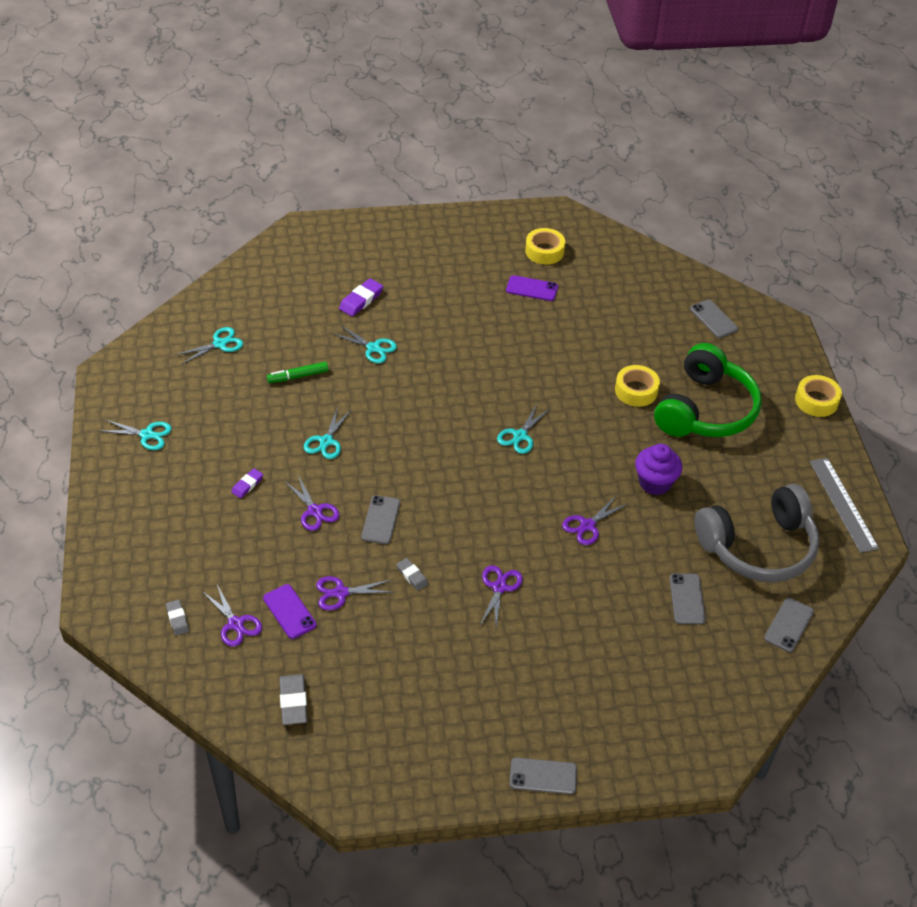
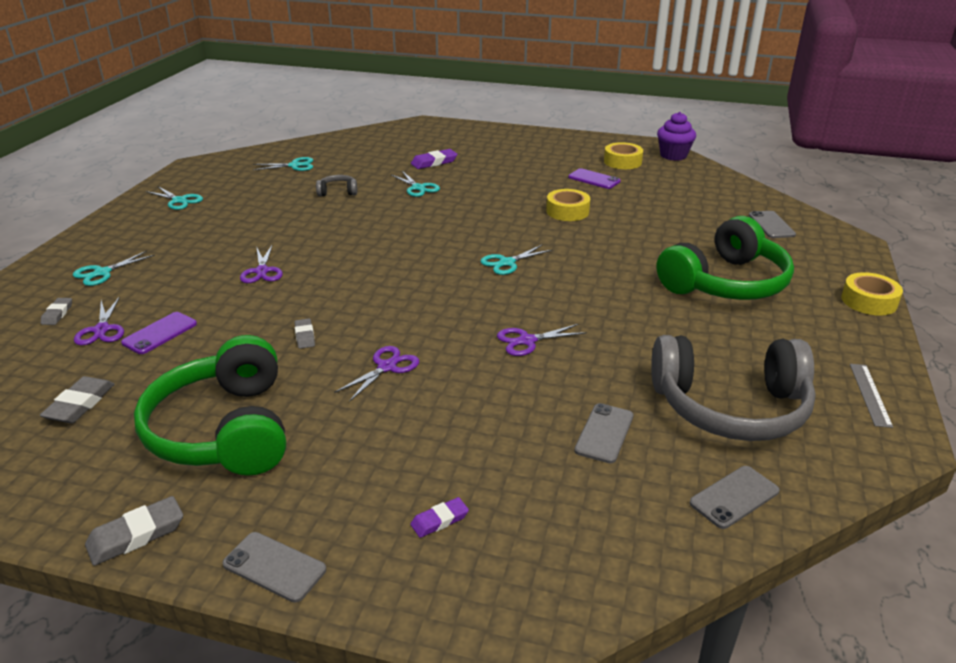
camera: 25 degrees right, 15 degrees down
(247, 485) = (223, 243): purple eraser -> purple eraser (439, 520)
(289, 611) = (160, 333): purple phone -> purple phone turned 45 degrees clockwise
(298, 376) = (338, 192): green marker -> grey headphones
(326, 441) = (320, 231): turquoise scissors -> turquoise scissors (102, 273)
(341, 593) = (222, 332): purple scissors -> none
(380, 520) = (316, 290): grey phone -> none
(424, 687) = (224, 430): none -> green headphones
(437, 788) = (136, 535): none -> grey eraser
(636, 391) = (654, 256): yellow tape -> yellow tape (567, 211)
(655, 483) = (630, 325): purple cupcake -> purple cupcake (673, 155)
(843, 504) = (870, 394): grey ruler -> grey ruler, size x0.62

